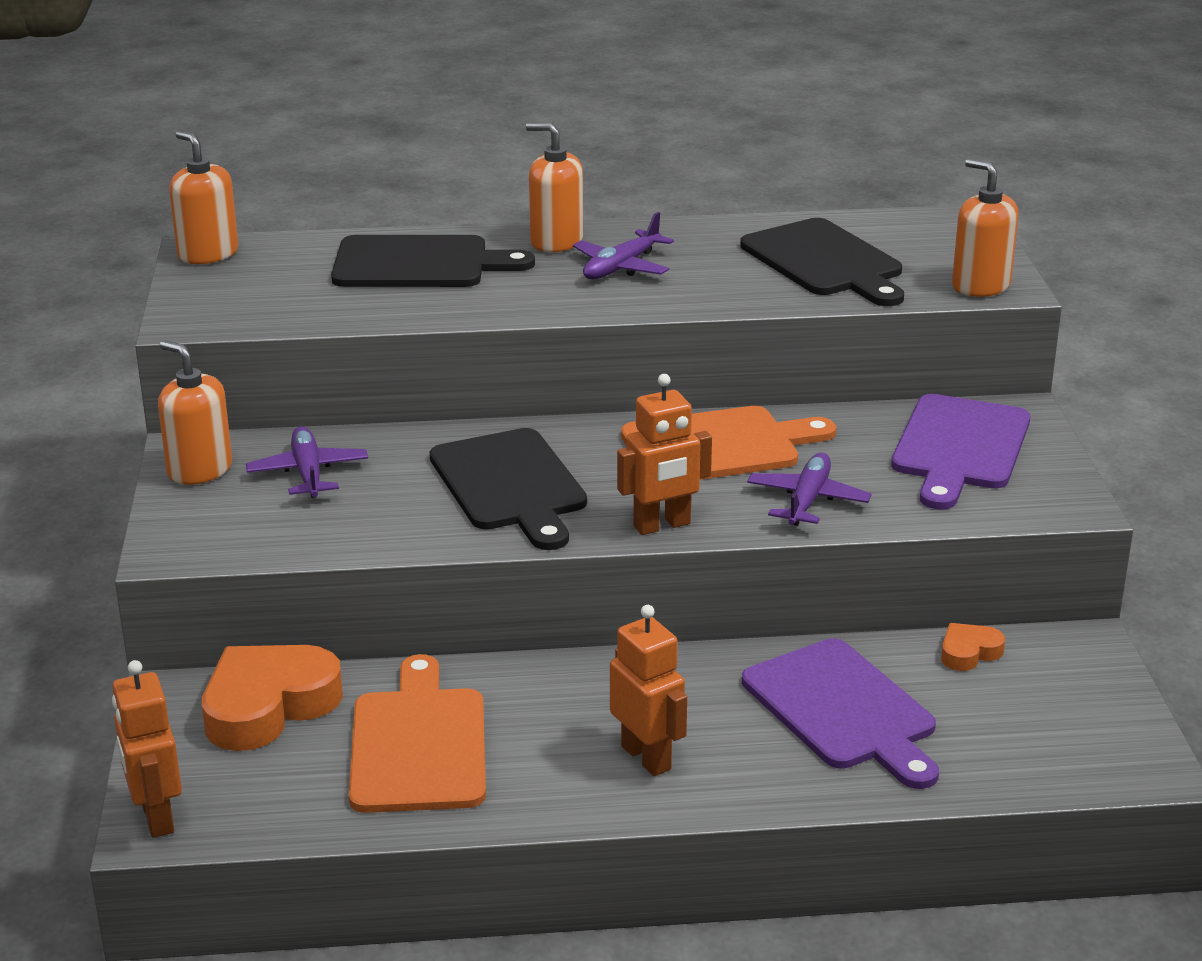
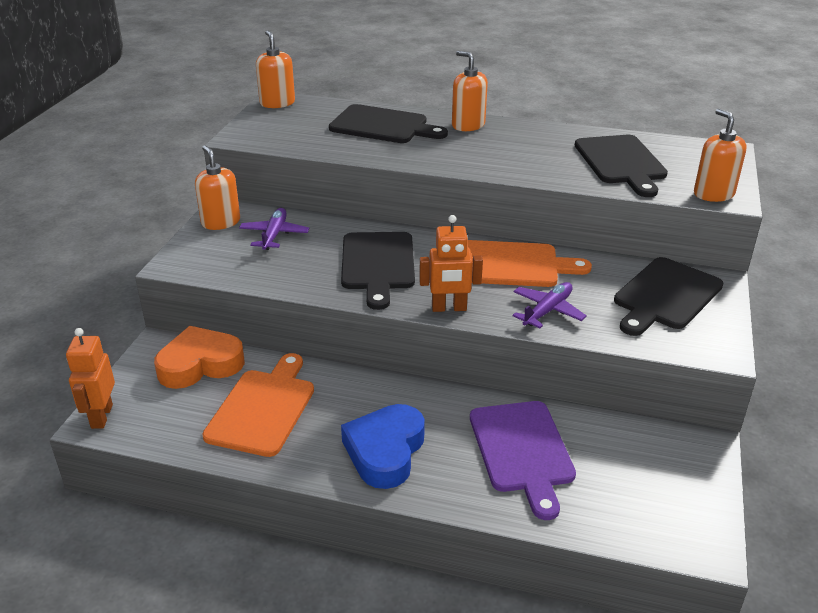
camera: 20 degrees right, 5 degrees up
(621, 267) = (495, 146): purple plane -> none
(646, 757) = (385, 451): orange robot -> blue heart
(959, 447) = (665, 296): purple cutting board -> black cutting board
(969, 652) = (624, 431): orange heart -> none

